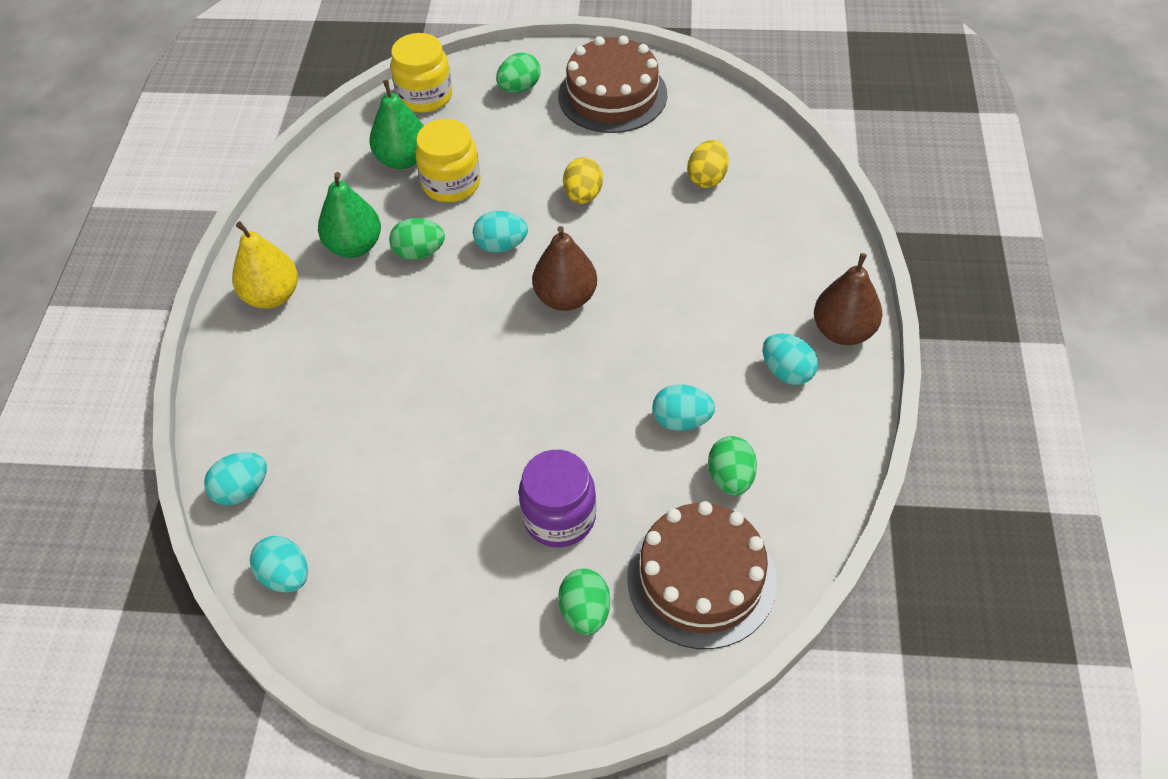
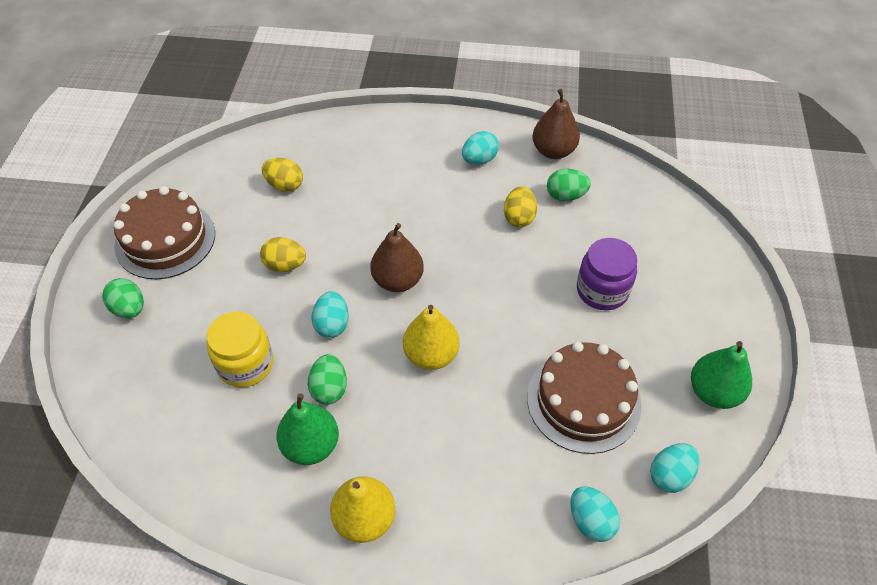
camera: 90 degrees left, 0 degrees up
(403, 159) = (200, 407): green pear -> green pear (713, 392)
(425, 96) = (112, 390): yellow jar -> none
(459, 336) = (431, 355): none -> yellow pear
(585, 612) = (674, 278): green egg -> none
(681, 420) = (519, 217): turquoise egg -> yellow egg
(701, 579) = (642, 216): brown cake -> brown cake (583, 400)
(843, 331) = (446, 129): brown pear -> brown pear (553, 151)

